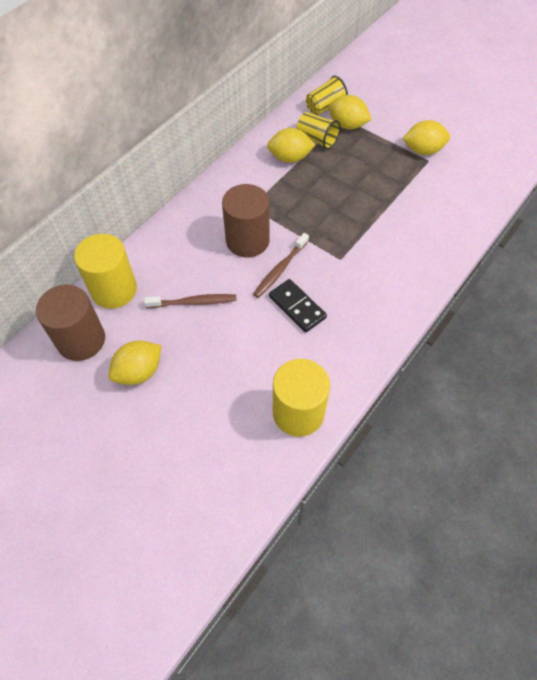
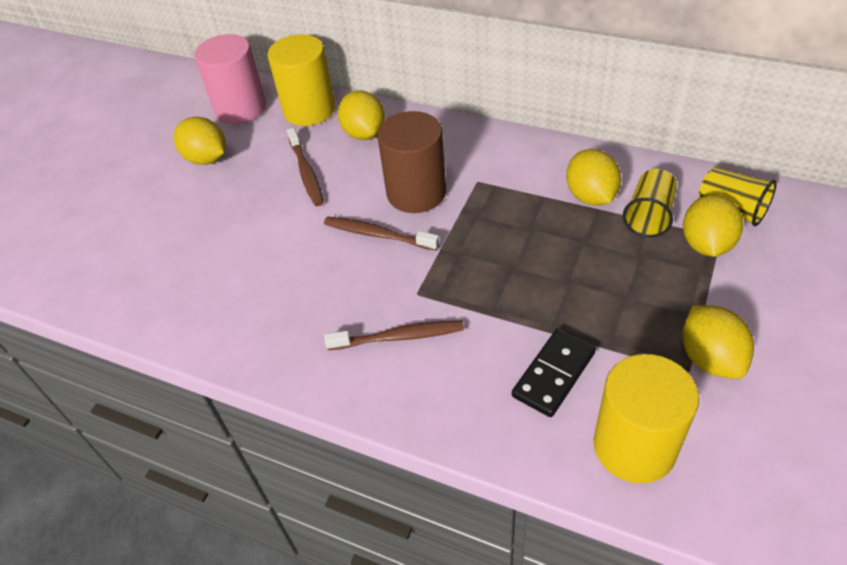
camera: 80 degrees right, 10 degrees down
(81, 340) = (241, 108): brown cylinder -> pink cylinder
(165, 258) = (364, 133): none -> yellow lemon
(297, 307) = (320, 265): black domino -> black domino (553, 374)
(298, 412) = (162, 302): yellow cylinder -> yellow cylinder (634, 446)
(373, 274) = (399, 337): none -> brown toothbrush

